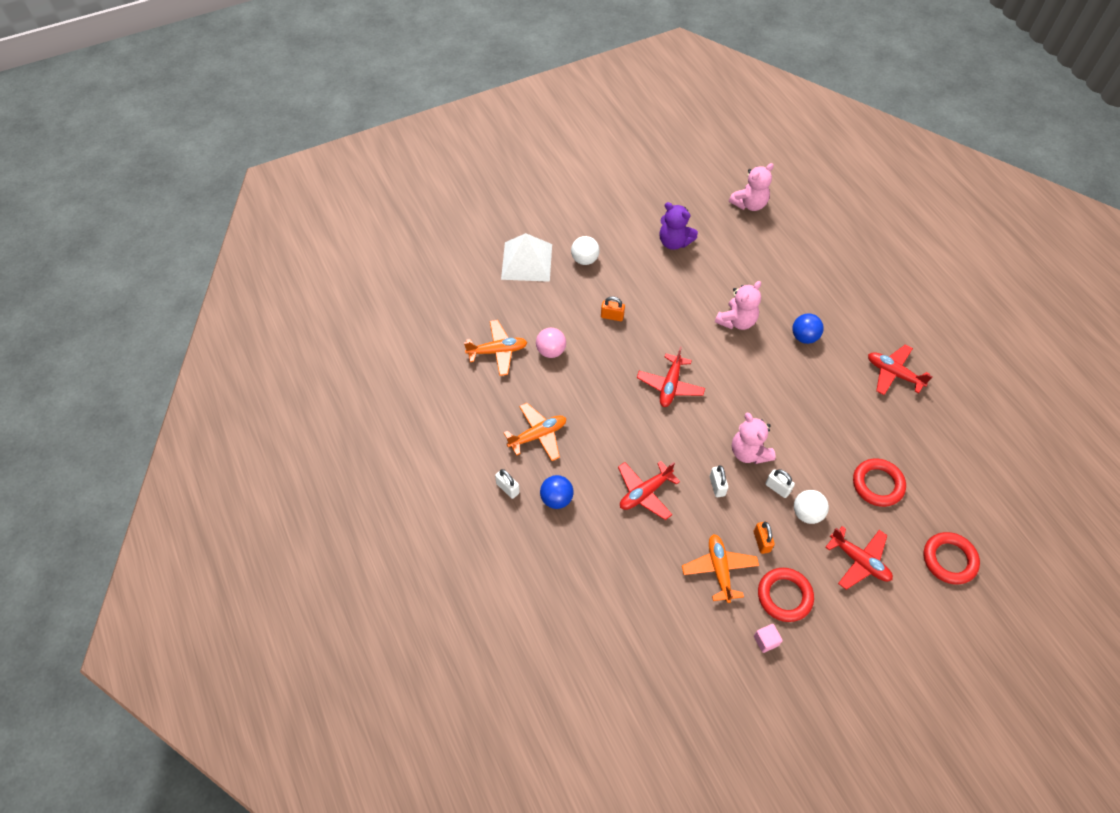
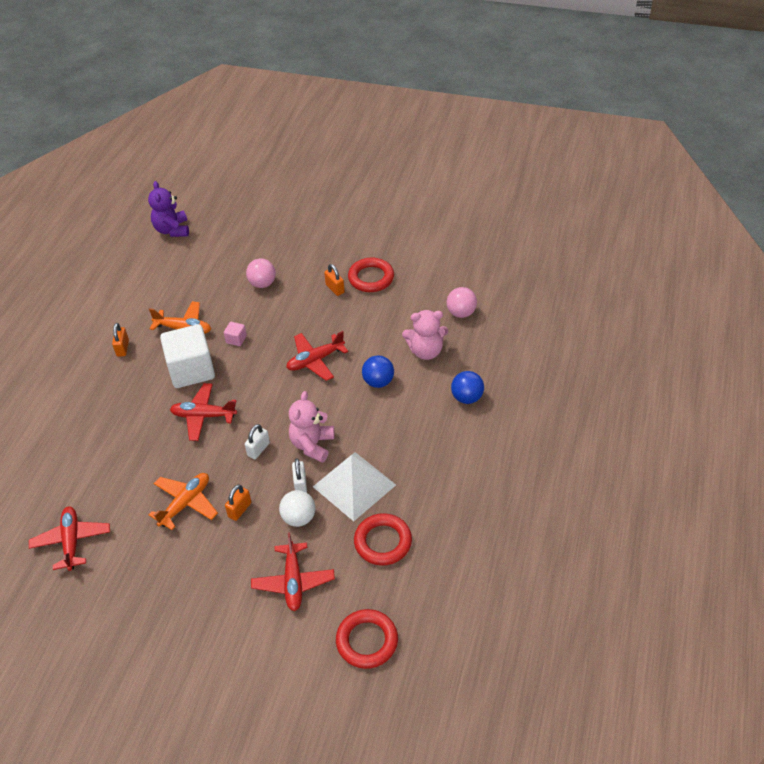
camera: 45 degrees right, 10 degrees down
(497, 351) = (227, 261): orange plane -> none
(507, 488) = (123, 348): white padlock -> orange padlock
(526, 261) = (322, 217): white pyramid -> white pyramid (354, 485)
(556, 499) = (143, 377): blue ball -> blue ball (378, 382)
(584, 259) = (365, 240): white ball -> none
(587, 464) = (191, 370): none -> white cube
(674, 242) = (450, 268): purple teddy bear -> purple teddy bear (172, 230)
(724, 273) = (461, 313): none -> pink ball
(749, 204) = (550, 277): pink teddy bear -> none
(765, 641) = (153, 575): pink cube -> pink cube (236, 339)
(784, 596) = (206, 558): red ring -> red ring (371, 278)
(893, 373) = (509, 475): red plane -> red plane (72, 541)

